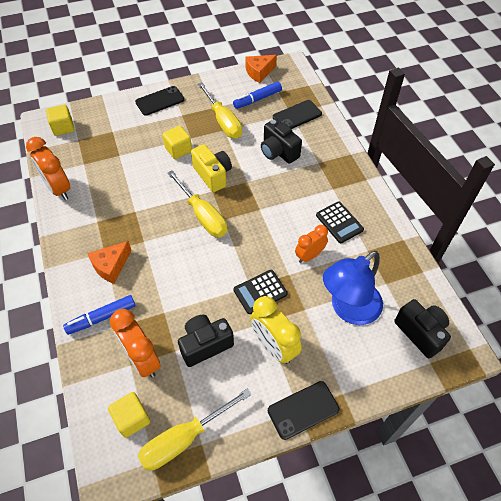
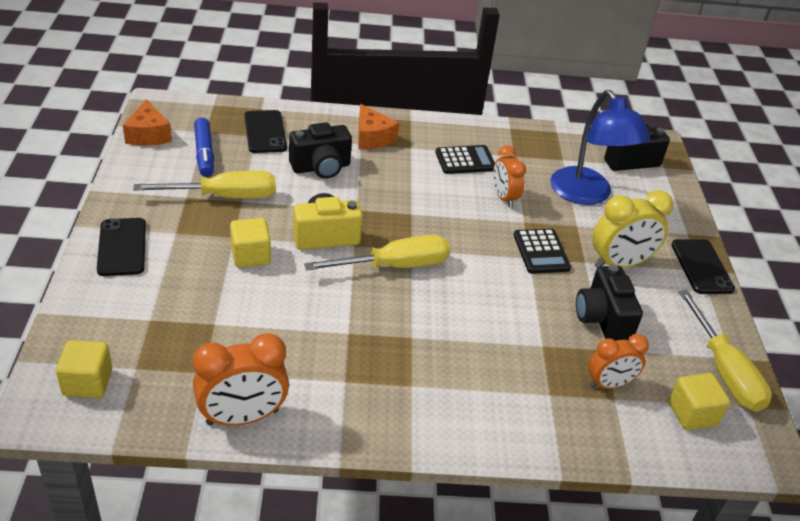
camera: 75 degrees left, 15 degrees down
(102, 317) = (530, 412): blue marker -> none
(111, 266) = (442, 383): orange cheese -> orange cheese (372, 137)
(142, 359) = (609, 384): orange clock -> orange clock, size x0.66

